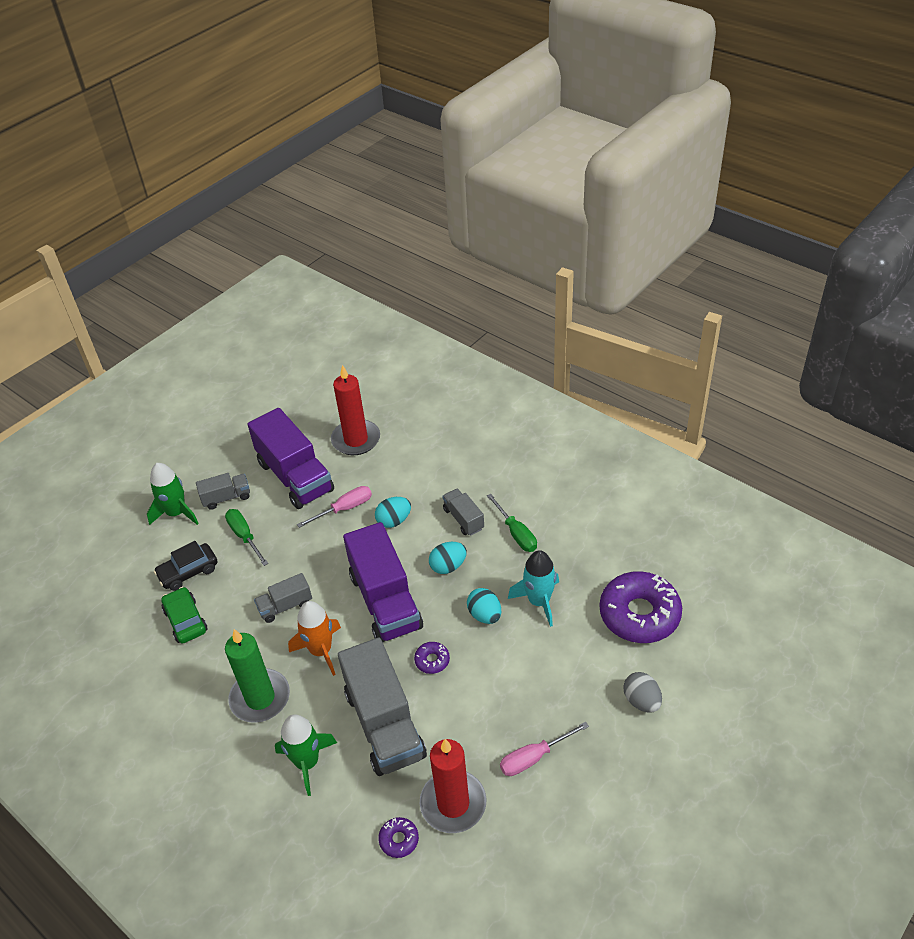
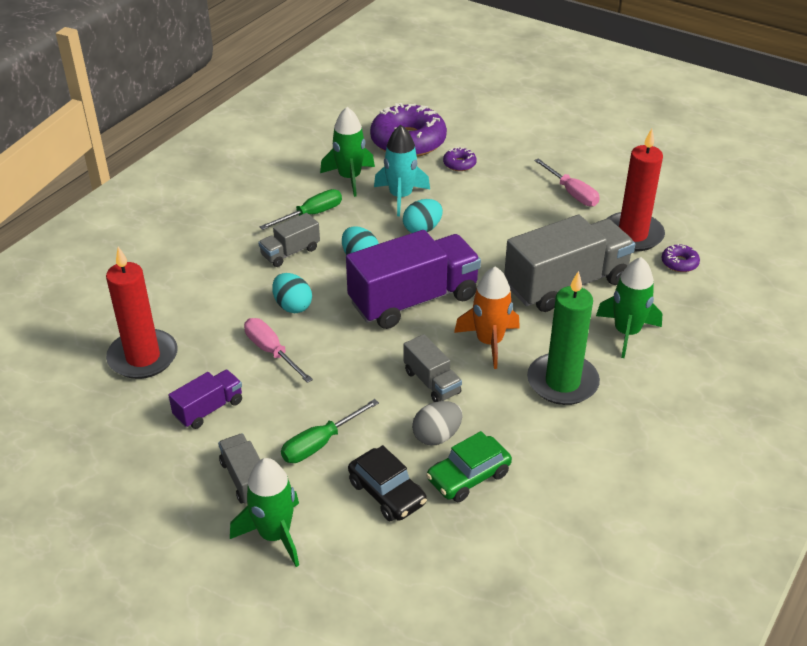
camera: 100 degrees left, 5 degrees down
(295, 476) = (209, 409): purple truck -> purple truck, size x0.49
(432, 660) = (484, 259): purple donut -> purple donut (459, 164)
(573, 563) = (350, 178): none -> green rocket
(641, 701) = (500, 140): grey egg -> grey egg (437, 436)

